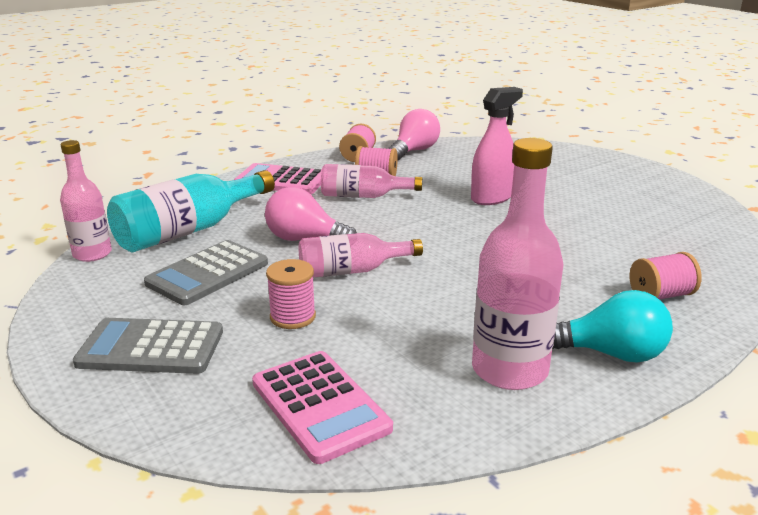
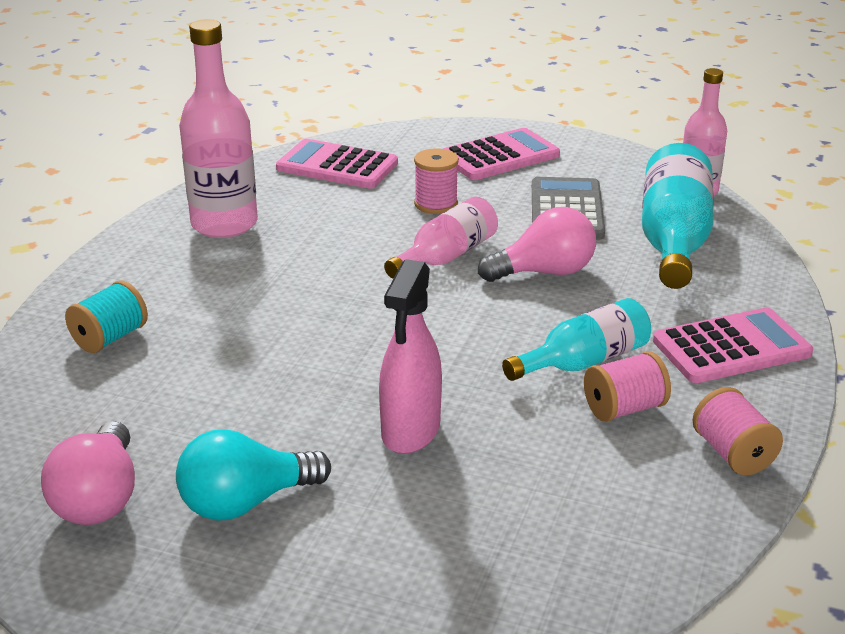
camera: 145 degrees right, 5 degrees up
(151, 348) = (499, 156): grey calculator -> pink calculator
(363, 196) = (583, 362): pink bottle -> turquoise bottle
(414, 151) = (671, 515): pink light bulb -> pink light bulb (99, 498)
(610, 354) = (146, 262): turquoise light bulb -> turquoise light bulb (246, 502)
(661, 295) = (110, 338): pink spool -> turquoise spool

